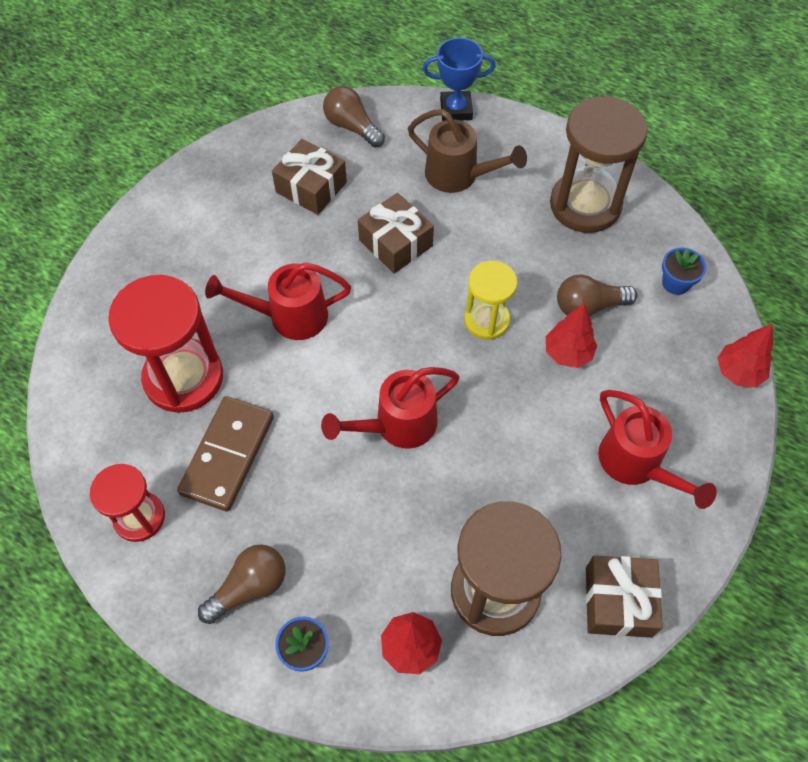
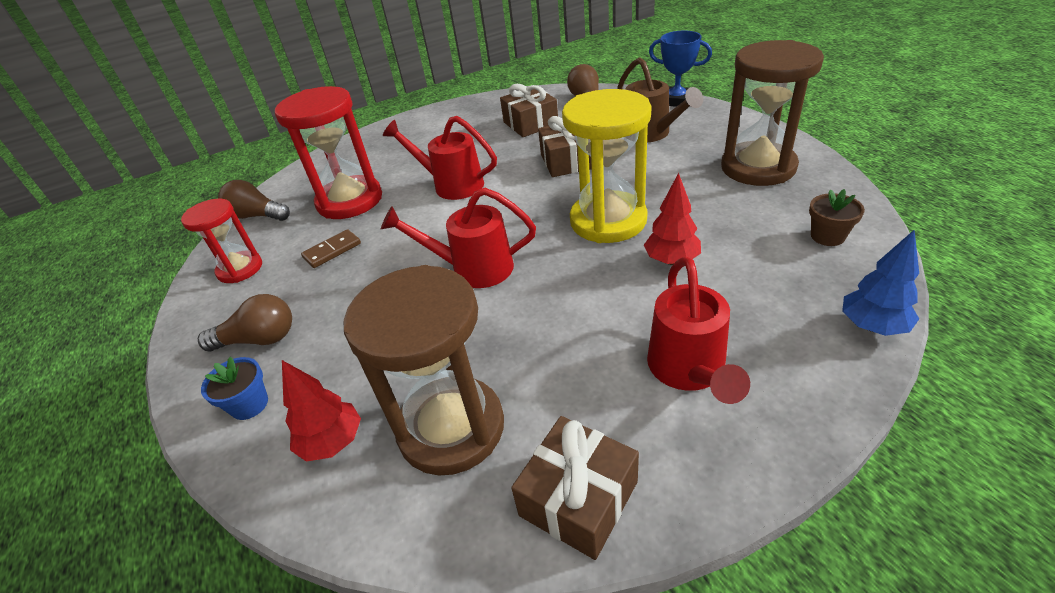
camera: 35 degrees right, 20 degrees down
(227, 455) = (332, 250): brown domino -> brown domino, size x0.54
(486, 320) = (608, 220): yellow hourglass -> yellow hourglass, size x1.69
(588, 306) = (716, 233): brown light bulb -> brown light bulb (257, 216)
(675, 283) = (827, 236): blue flower pot -> brown flower pot
(738, 372) = (872, 326): red tree -> blue tree

